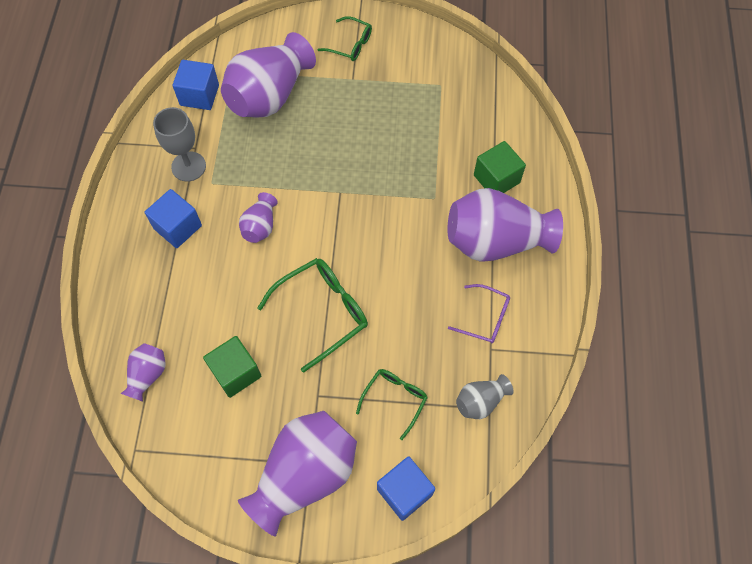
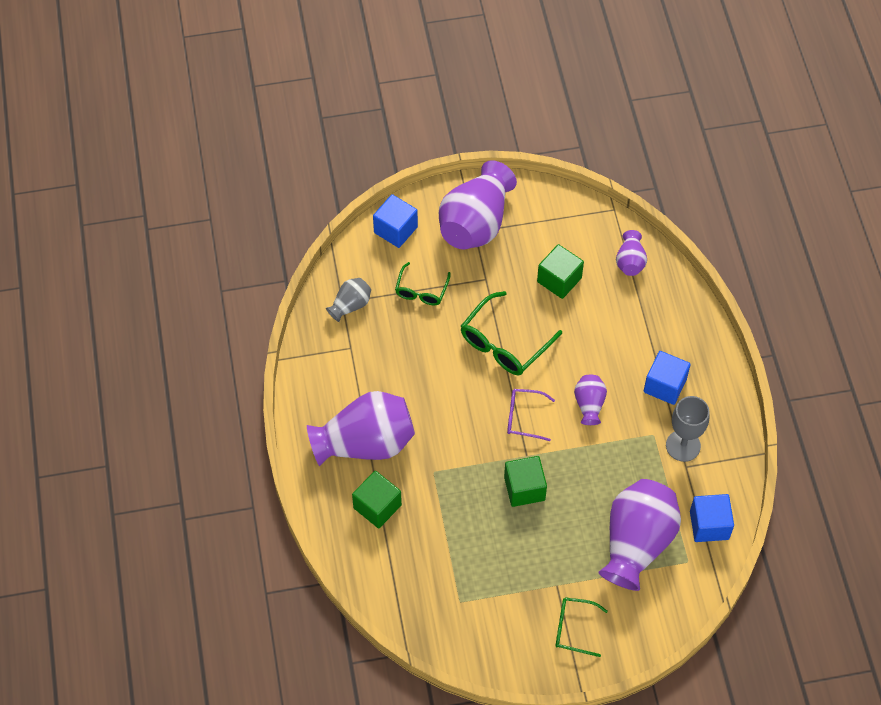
camera: 165 degrees right, 5 degrees down
(352, 163) = (524, 488): none -> green cube
(485, 318) = (360, 372): purple glasses -> purple glasses (524, 417)

